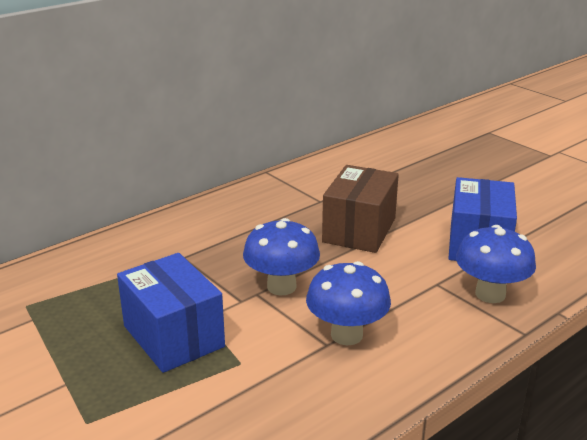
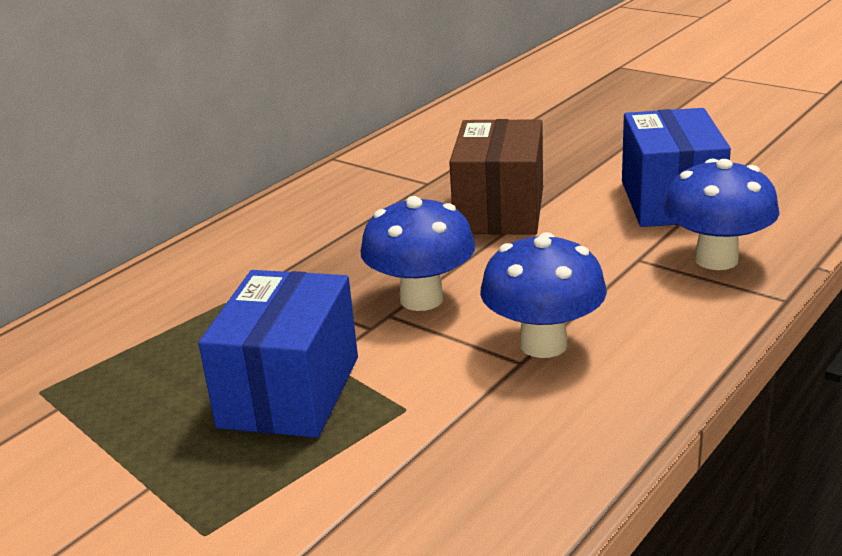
camera: 10 degrees left, 0 degrees up
(173, 336) = (289, 391): blue box -> blue box turned 60 degrees clockwise

